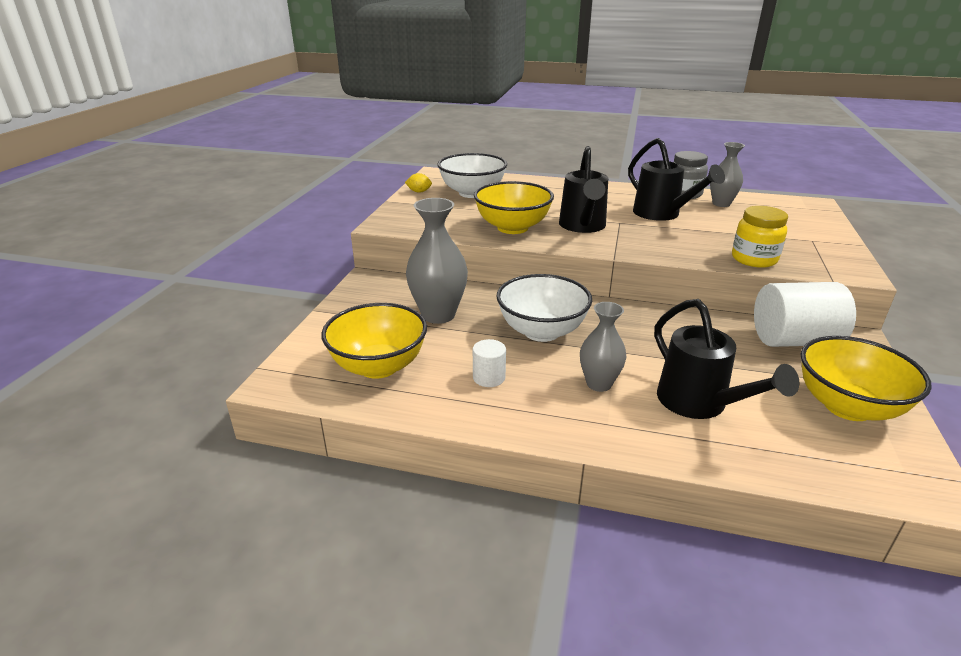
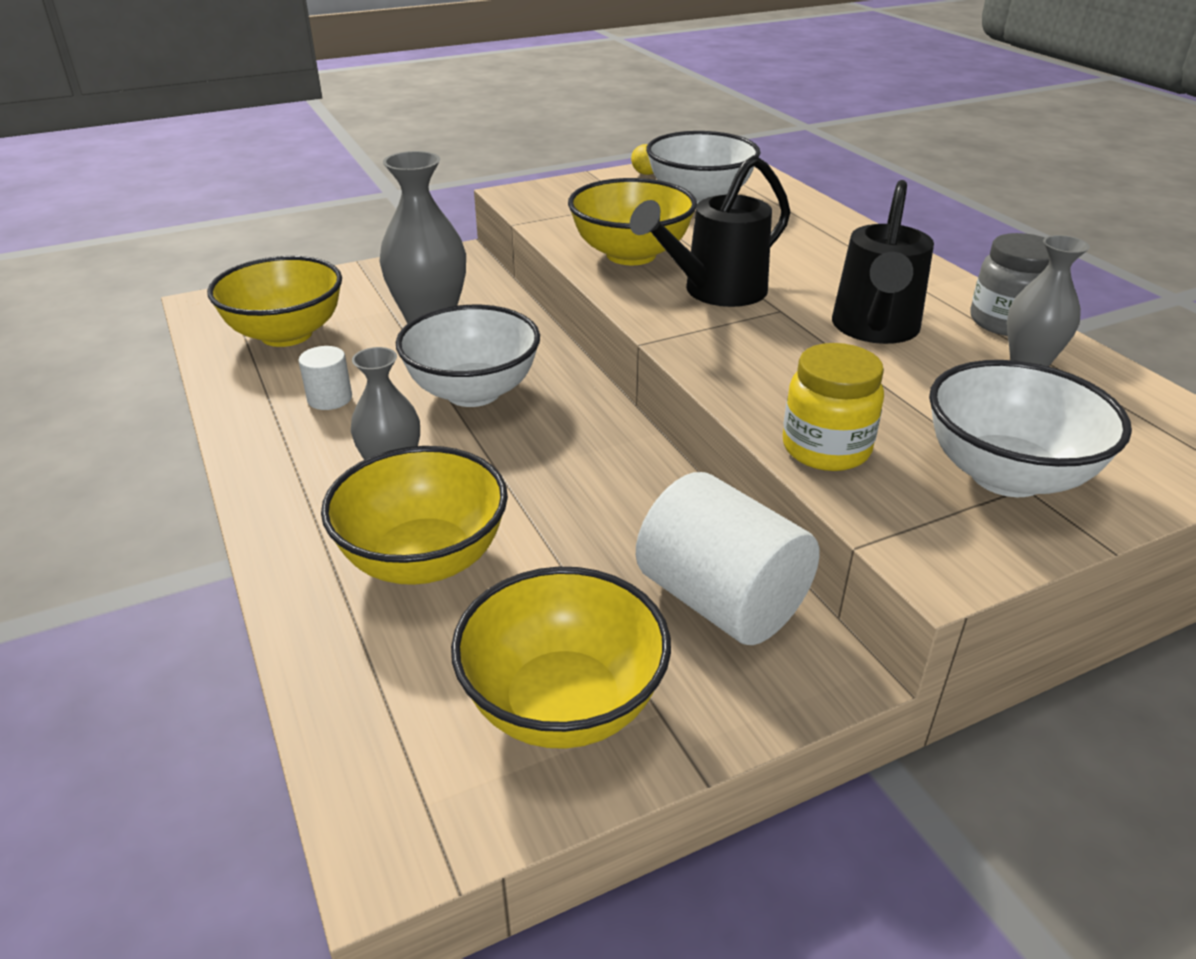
camera: 50 degrees right, 5 degrees up
(699, 404) = (424, 559): black watering can -> yellow bowl
(801, 239) = (1006, 475): none -> white bowl

